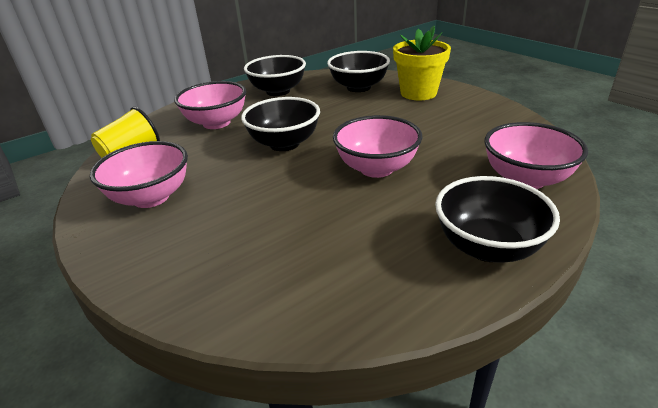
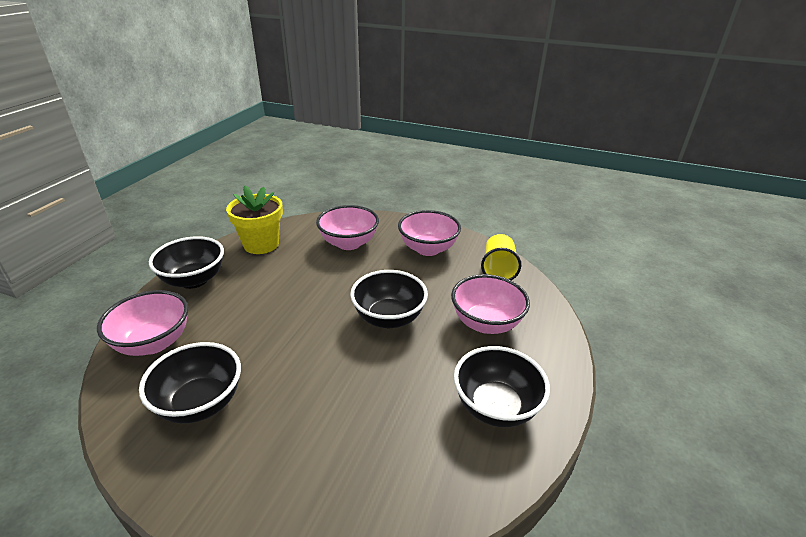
camera: 145 degrees right, 0 degrees up
(358, 87) = (391, 463): black bowl -> black bowl (200, 403)
(376, 168) = (287, 316): pink bowl -> pink bowl (349, 243)
(418, 93) = (287, 479): yellow flower pot -> yellow flower pot (261, 244)

